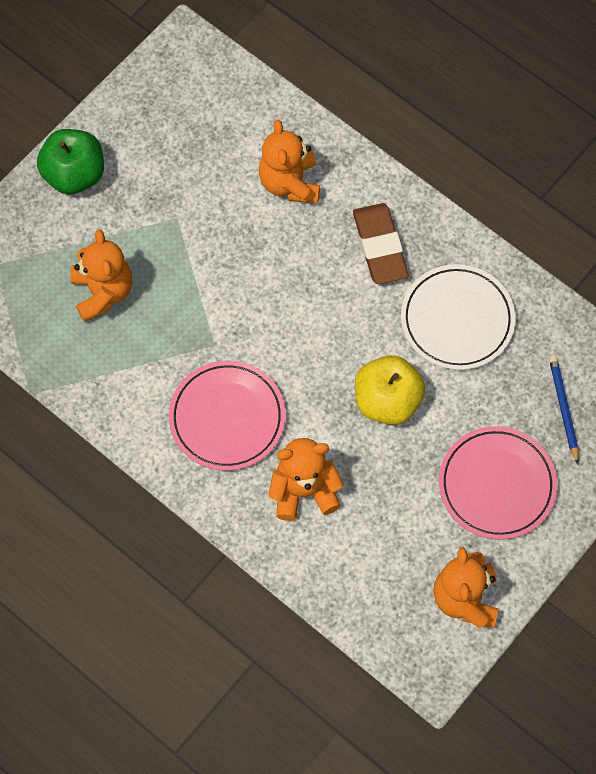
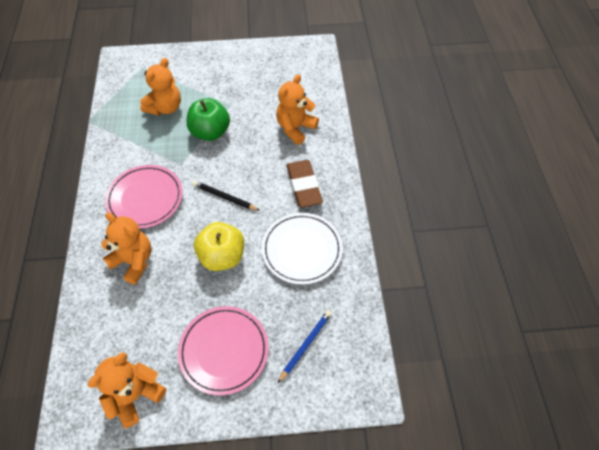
camera: 45 degrees right, 10 degrees down
(74, 175) = (212, 59): green apple -> green apple (210, 132)
(311, 336) = (225, 197): none -> black pencil
(379, 247) = (303, 186): brown eraser -> brown eraser turned 45 degrees counterclockwise

